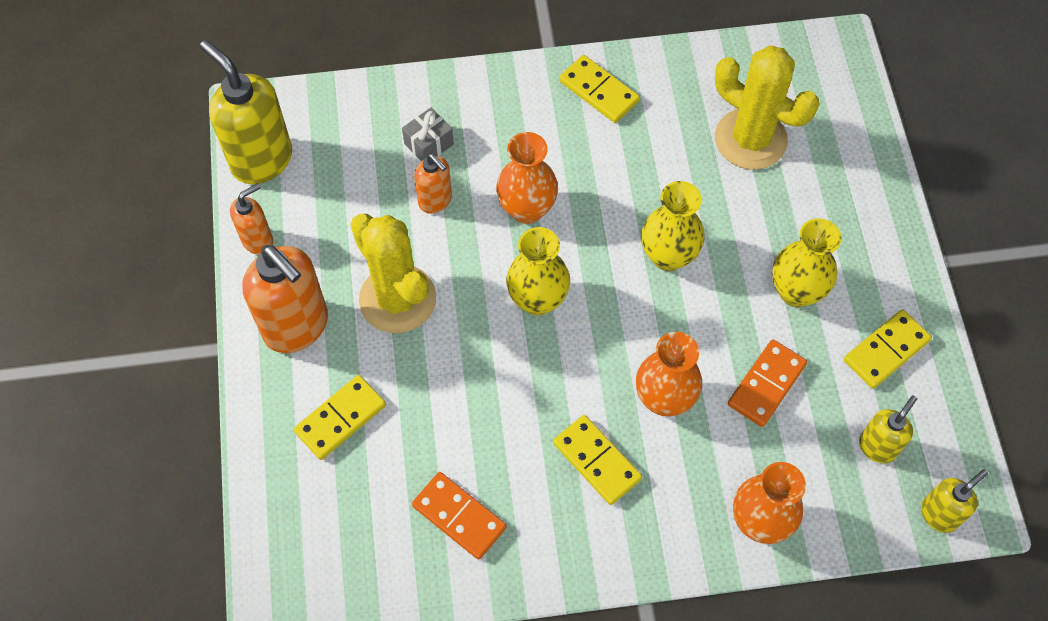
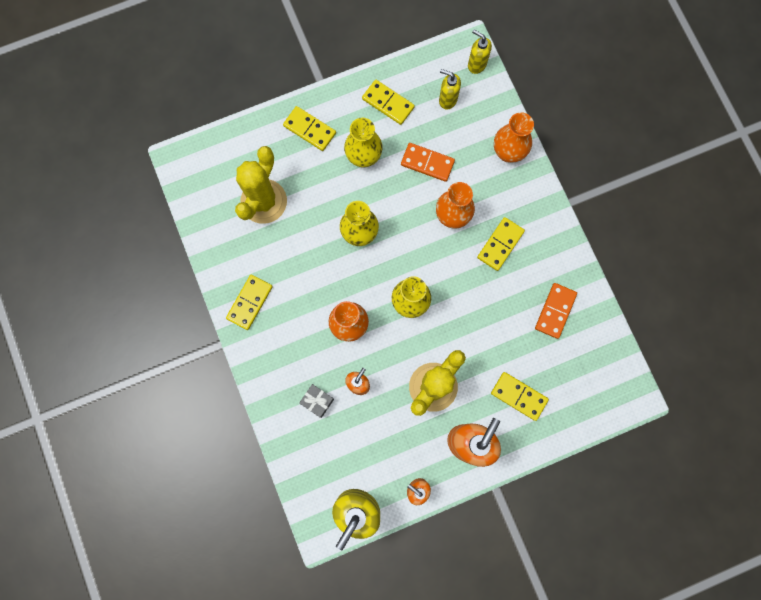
camera: 105 degrees left, 15 degrees up
(858, 225) = (310, 129): none -> yellow domino

